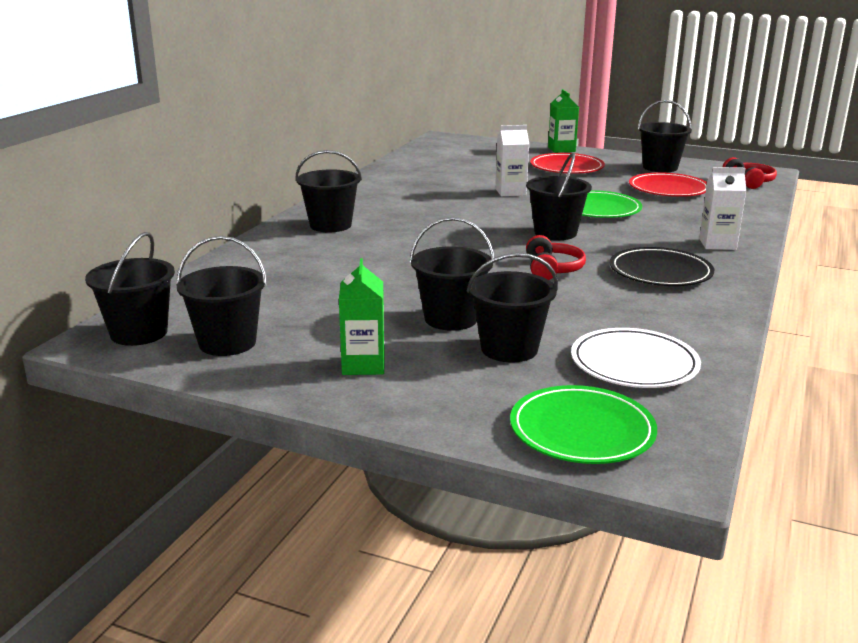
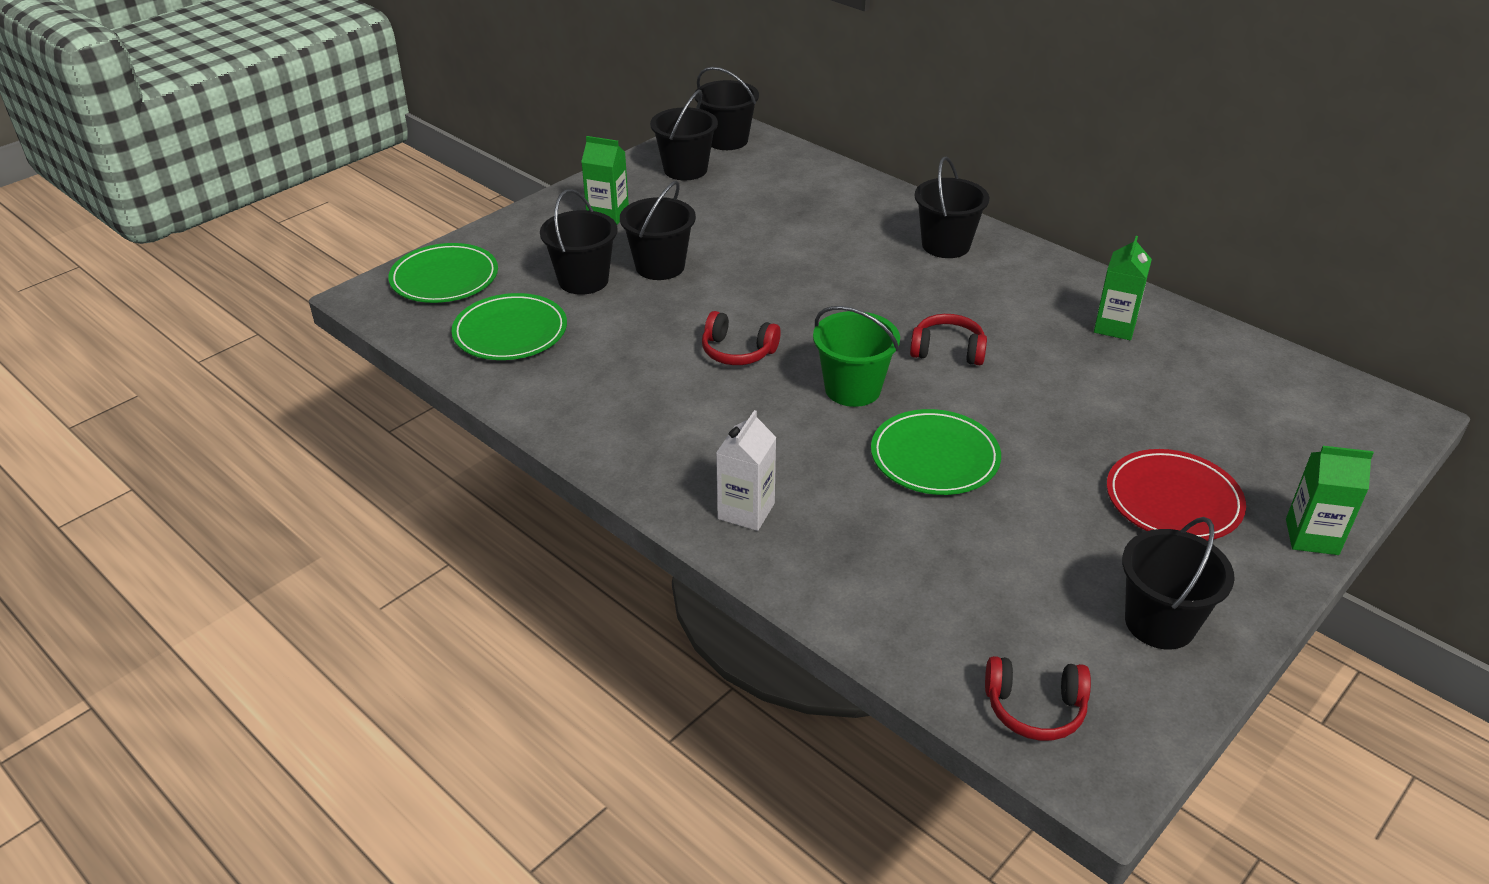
camera: 110 degrees right, 15 degrees up
(408, 181) = (1115, 327): none -> green carton
(479, 214) = (947, 350): none -> red headphones
(510, 192) = (1042, 401): white carton -> none
(555, 233) = (852, 389): black bucket -> green bucket
(634, 364) = (510, 332): white plate -> green plate
(660, 272) = (686, 424): black plate -> none
(668, 189) = (1014, 573): red plate -> none

